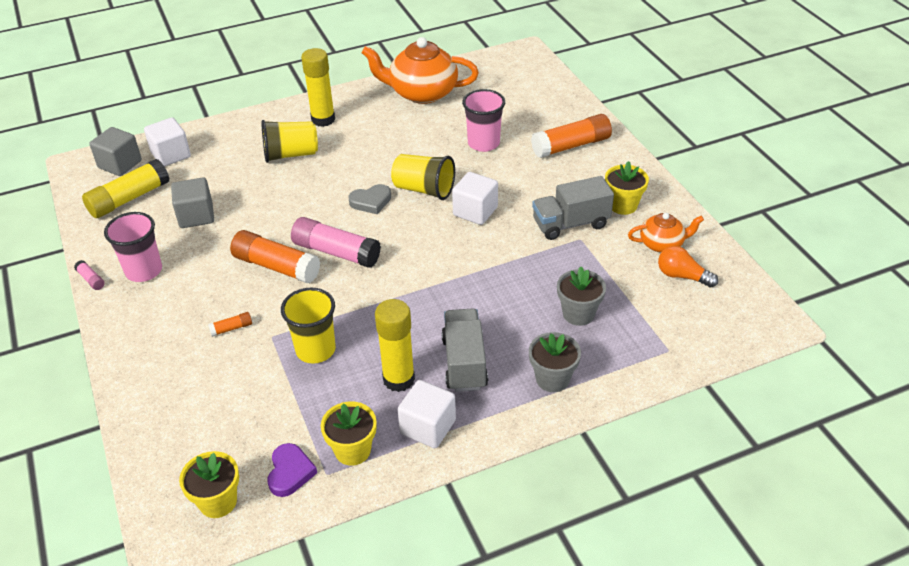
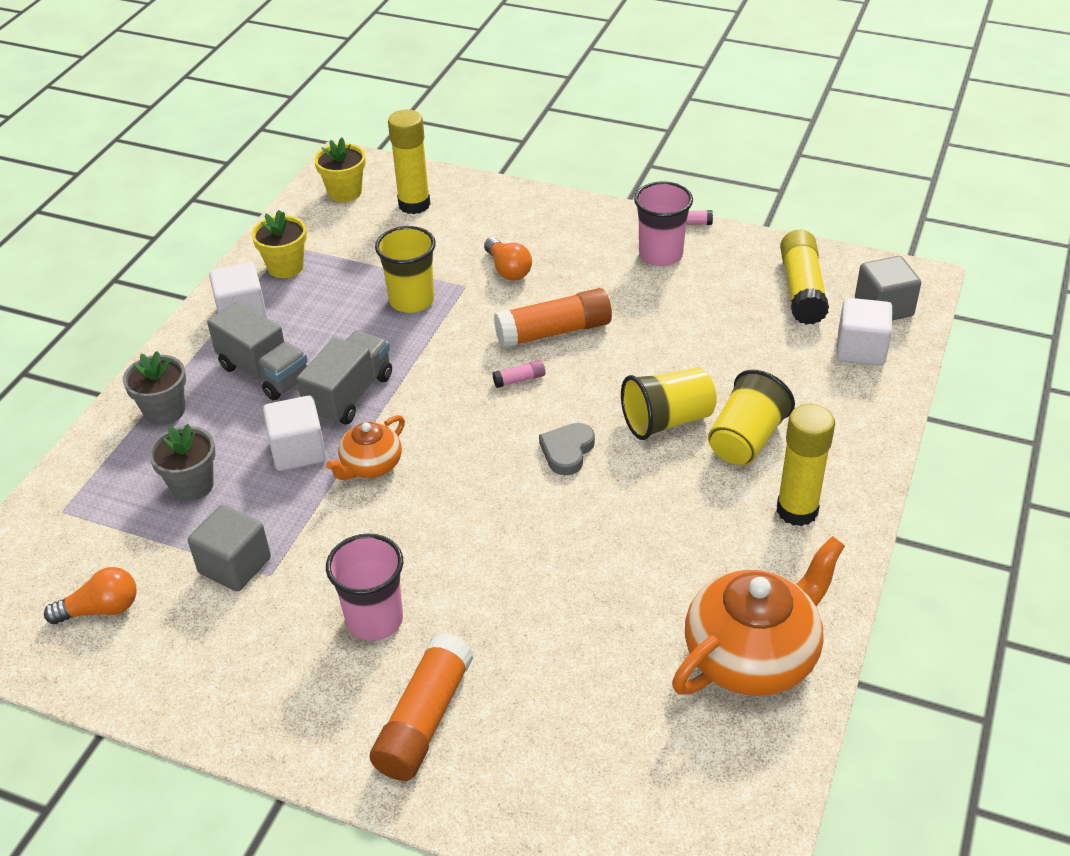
camera: 135 degrees right, 0 degrees up
(196, 216) = (710, 319): grey cube -> grey cube (235, 565)
(231, 328) = (508, 269): orange glue stick -> orange light bulb
(290, 472) = (316, 231): purple heart -> none
(336, 252) = (519, 379): pink glue stick -> pink glue stick, size x0.44
(398, 379) = (309, 326): yellow glue stick -> yellow glue stick (414, 204)
(424, 189) = (530, 507): yellow cup -> yellow cup (667, 420)
(475, 211) = (435, 522): white cube -> white cube (298, 451)
(483, 143) = (548, 629): pink cup -> pink cup (374, 620)
(570, 224) = (301, 587): grey truck -> grey truck (349, 395)
(623, 205) = (256, 664): yellow flower pot -> none
(662, 244) = (157, 639): orange teapot -> orange teapot (370, 465)

